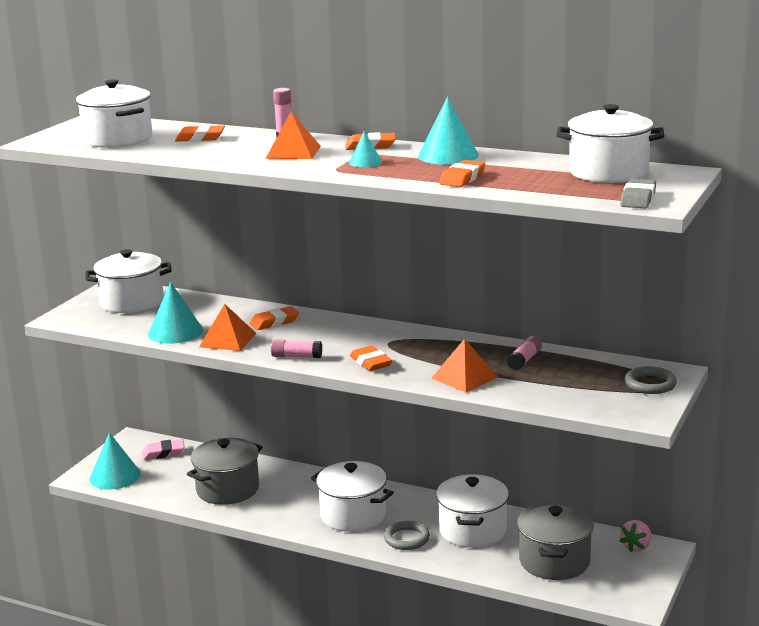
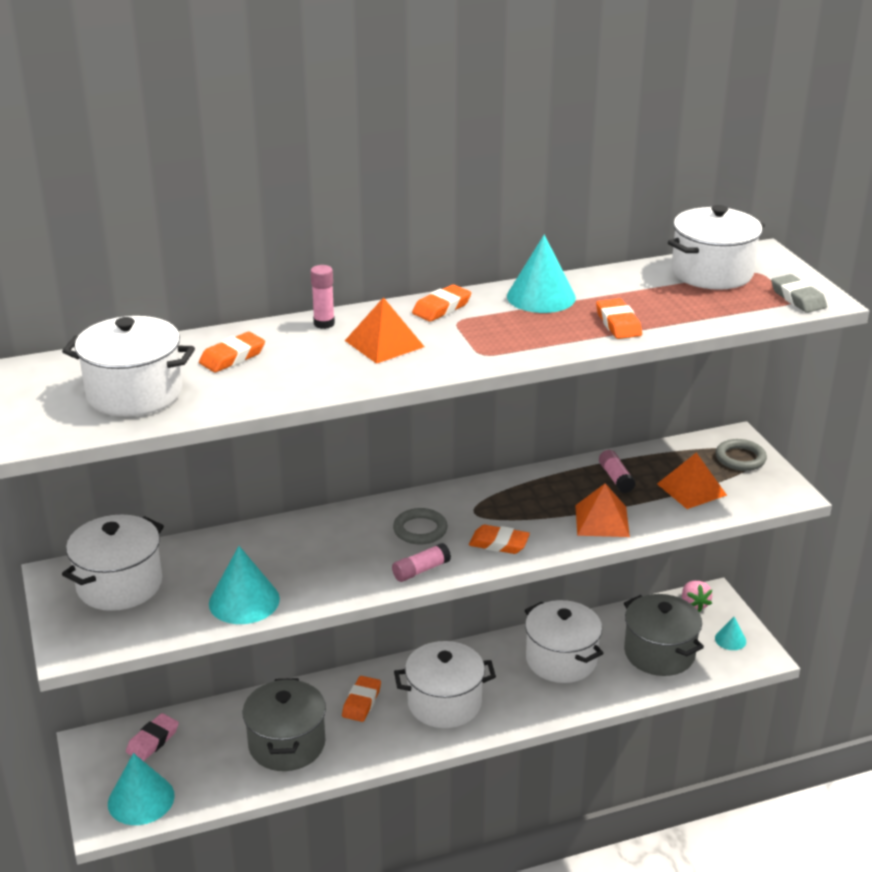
camera: 45 degrees left, 10 degrees up
(227, 340) = (317, 584): orange pyramid -> orange pyramid (691, 489)
(274, 322) = (326, 539): orange eraser -> orange eraser (361, 702)
(365, 162) = (487, 333): turquoise cone -> turquoise cone (730, 639)
(406, 539) = (523, 700): grey ring -> grey ring (420, 530)

